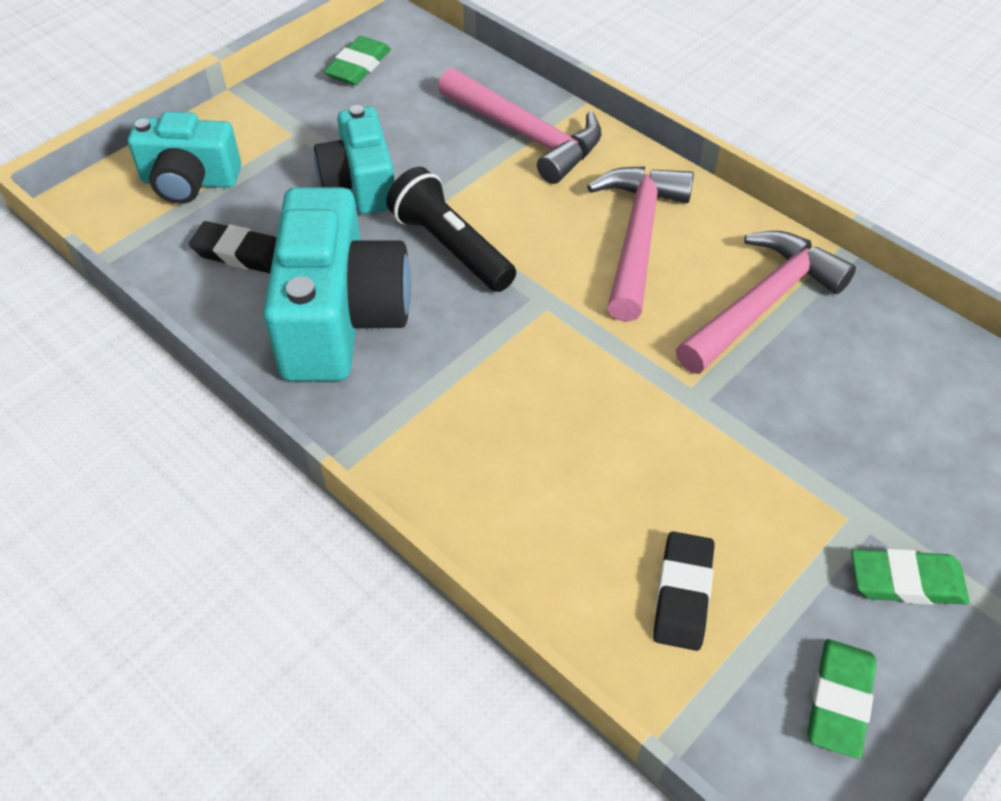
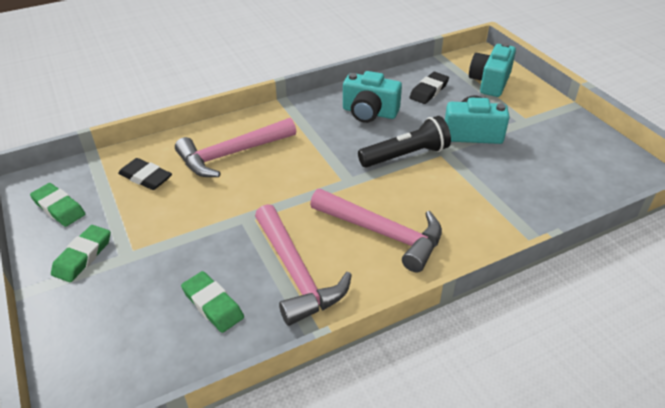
camera: 110 degrees right, 10 degrees down
(340, 318) = (369, 112): turquoise camera -> turquoise camera, size x0.63
(358, 66) = (595, 151): green eraser -> green eraser (213, 304)
(525, 135) = (504, 208): pink hammer -> pink hammer (232, 154)

